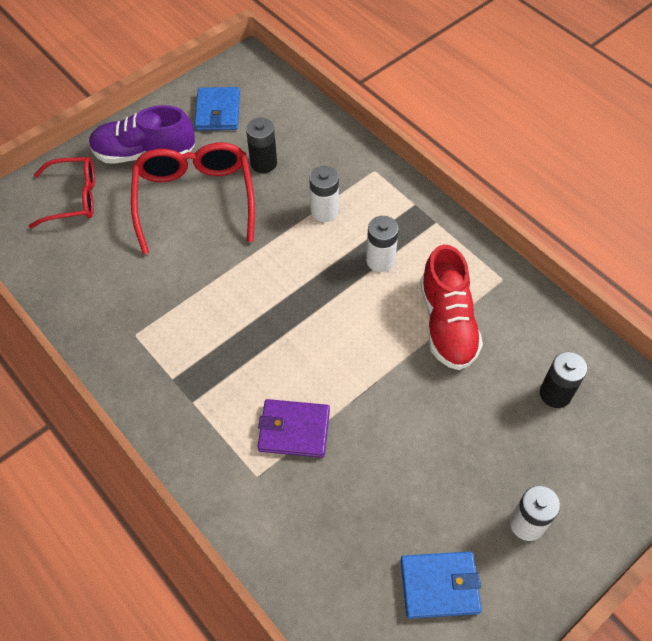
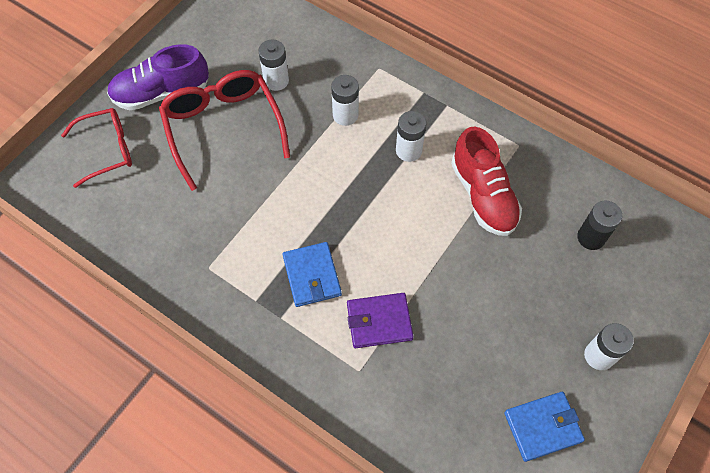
camera: 15 degrees left, 5 degrees up
(218, 112) = (218, 39): blue wallet -> blue wallet (312, 276)
(263, 163) = (276, 81): black battery -> white battery

